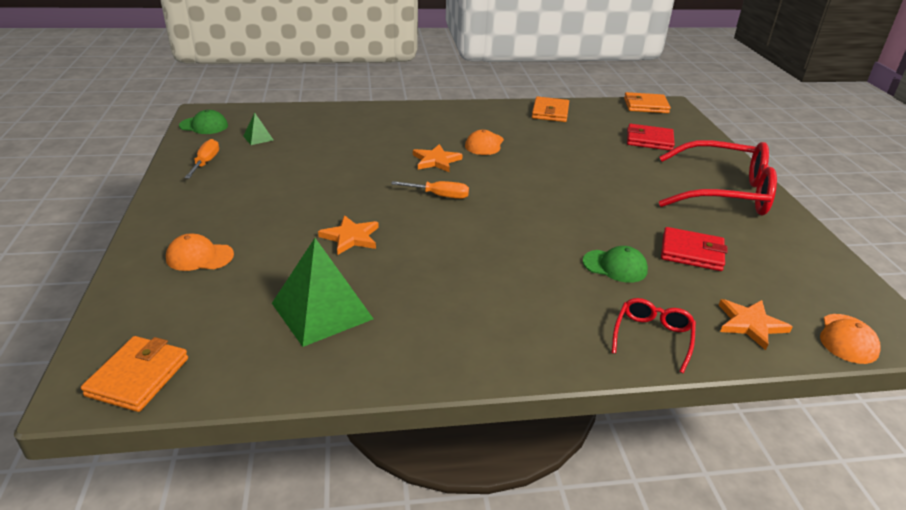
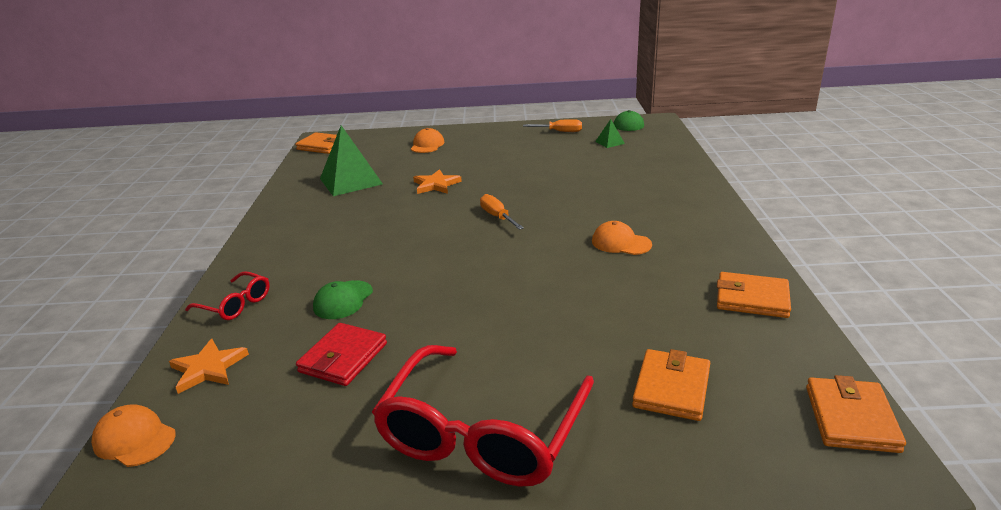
camera: 100 degrees right, 5 degrees down
(436, 161) = (573, 215): orange star -> none
(439, 196) = (497, 217): orange screwdriver -> orange screwdriver turned 135 degrees clockwise
(649, 140) = (671, 388): red wallet -> orange wallet

